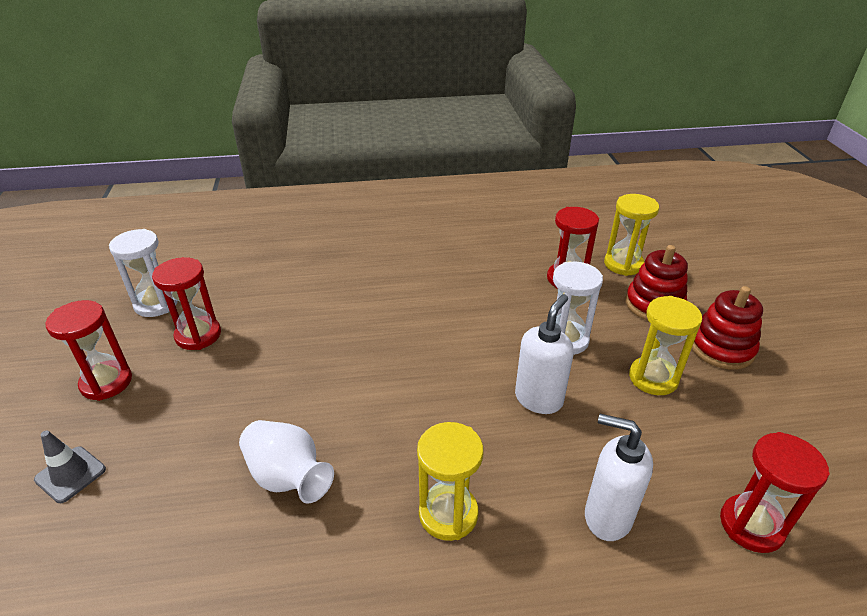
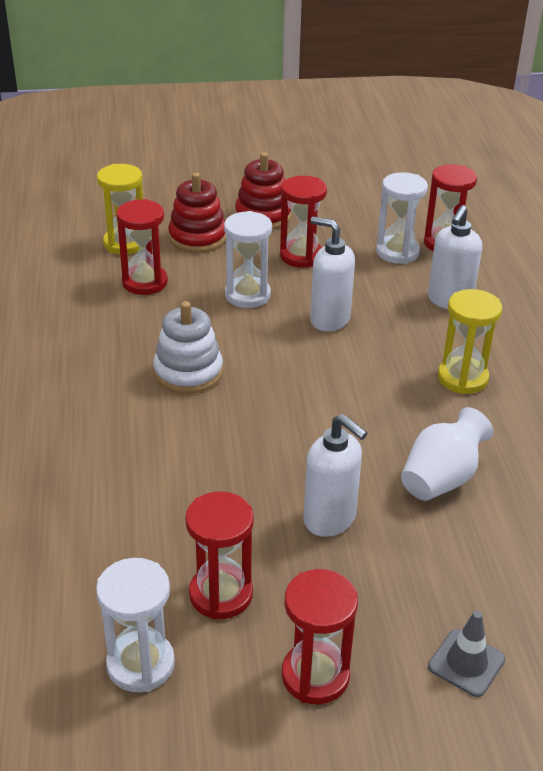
camera: 90 degrees left, 0 degrees up
(254, 393) = (330, 519): none -> white soap dispenser
(443, 309) = (188, 372): none -> white stacking toy
(653, 378) = (301, 256): yellow hourglass -> red hourglass
(701, 467) = (397, 252): none -> white hourglass

